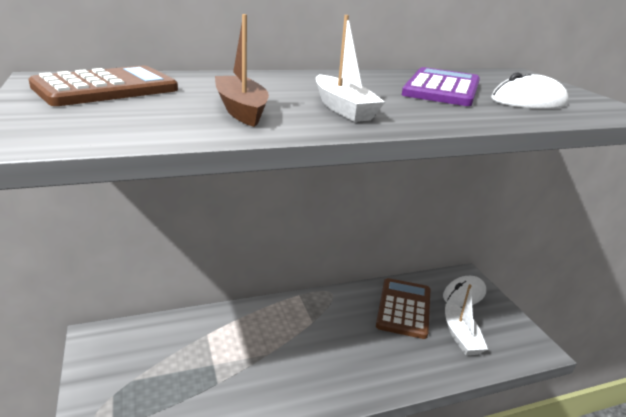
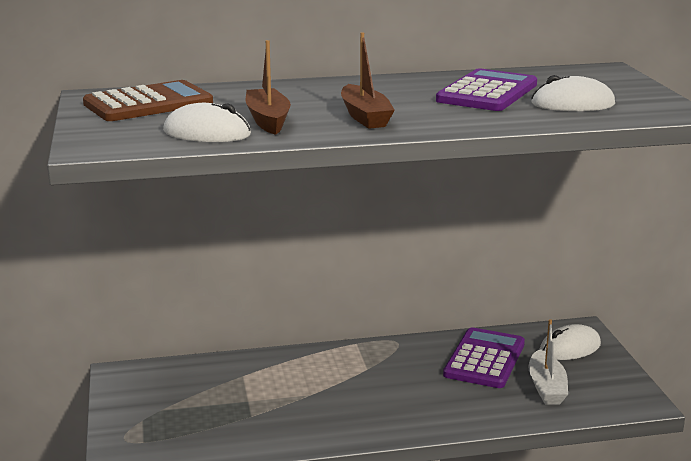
camera: 10 degrees right, 5 degrees down
(172, 123) = (207, 133): none -> white mouse
(343, 109) = (365, 117): white boat -> brown boat
(404, 308) = (484, 359): brown calculator -> purple calculator

